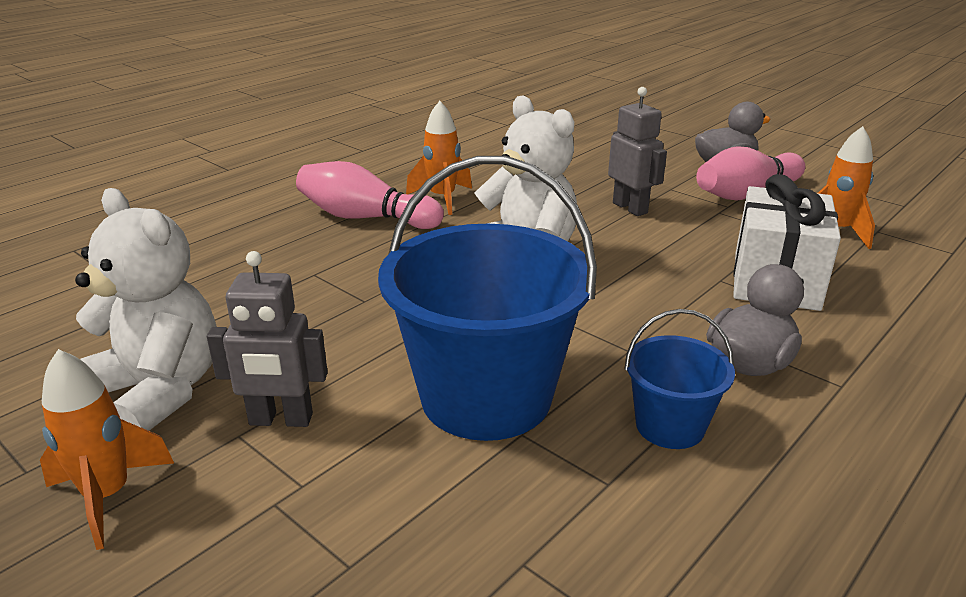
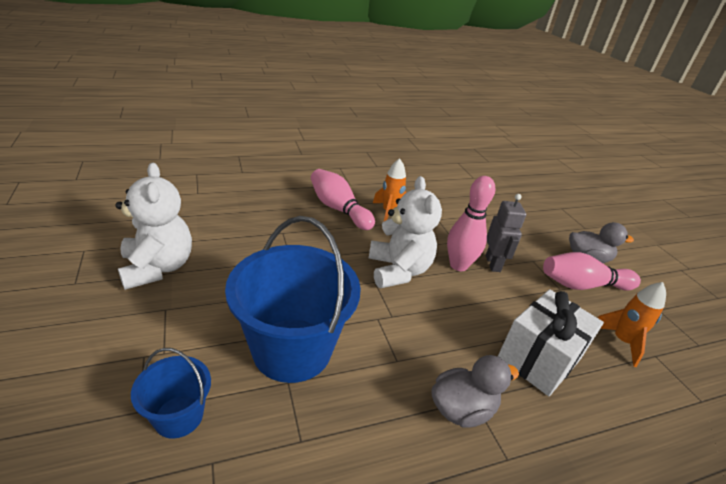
camera: 25 degrees right, 5 degrees up
(108, 496) = (89, 313): orange rocket -> none
(281, 420) = (189, 311): grey robot -> none
(592, 224) = (458, 265): none -> pink bowling pin
(670, 426) = (370, 424): blue bucket -> blue bucket (179, 416)

